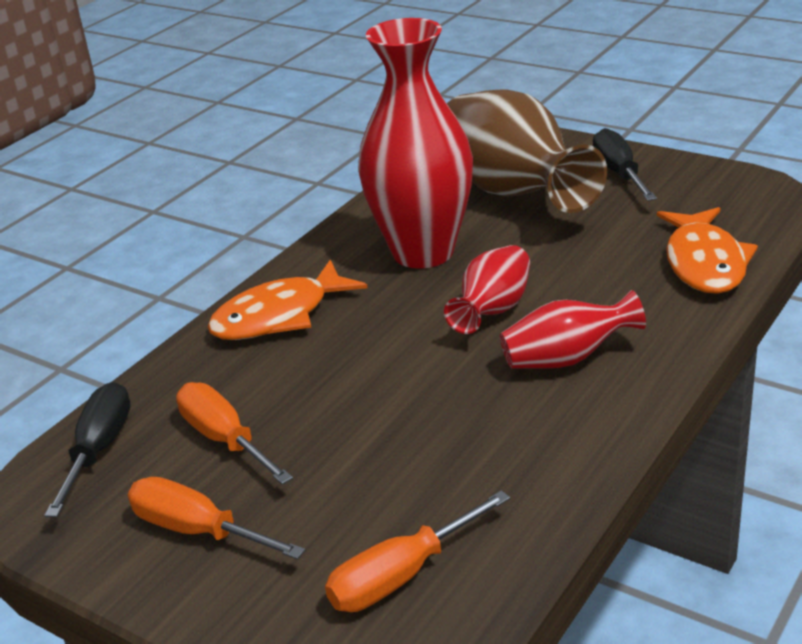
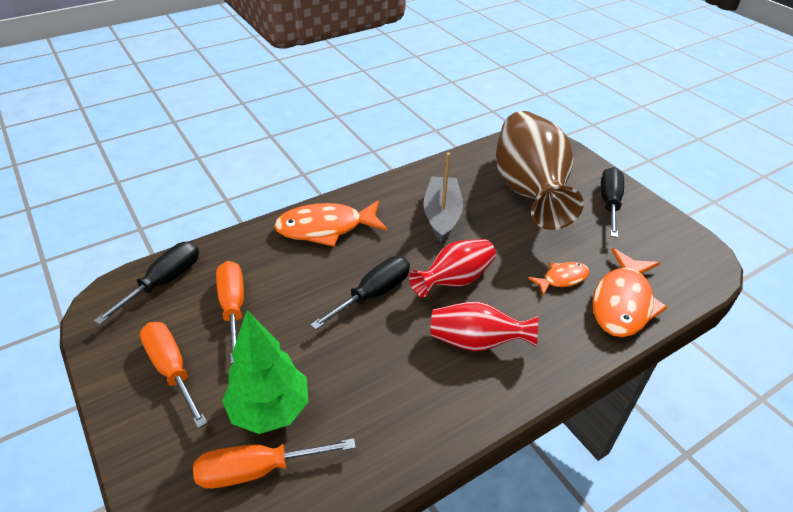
camera: 20 degrees right, 10 degrees up
(367, 517) = (270, 410): none -> green tree
(401, 359) = (373, 294): none -> black screwdriver
(423, 252) = (442, 215): red vase -> grey boat
(619, 264) = (562, 278): none -> orange fish

